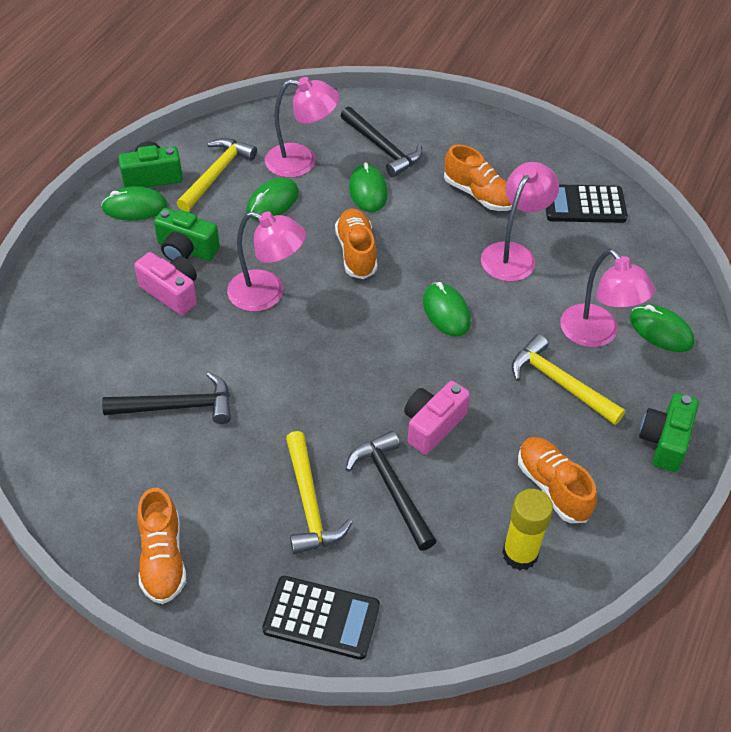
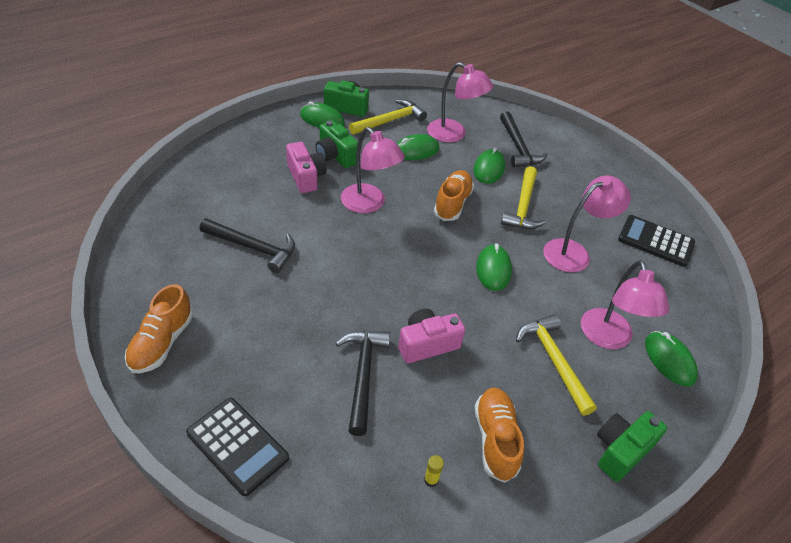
camera: 25 degrees right, 5 degrees down
(309, 503) = (293, 356): yellow hammer -> yellow hammer (523, 206)
(478, 195) = (572, 202): orange shoe -> none
(520, 554) = (431, 480): yellow glue stick -> yellow glue stick, size x0.43

